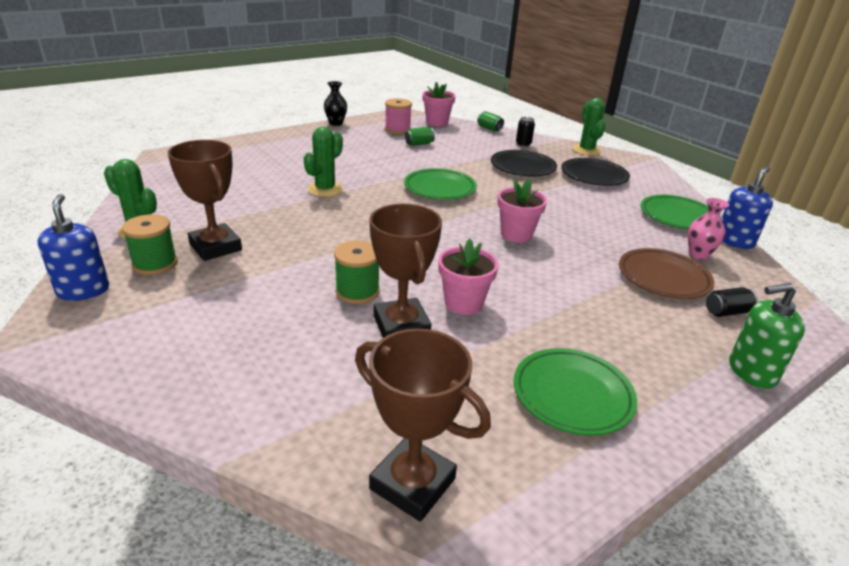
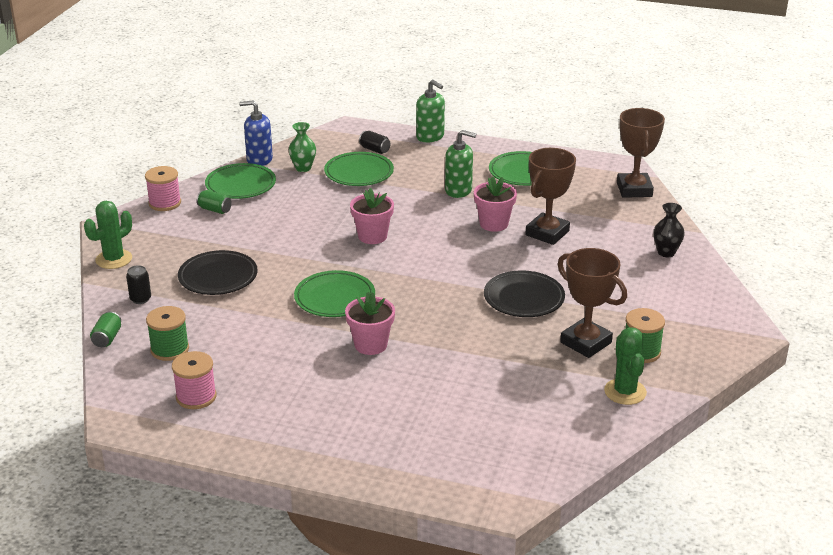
camera: 125 degrees left, 0 degrees up
(83, 290) = (704, 355): blue soap dispenser -> none
(215, 247) = (586, 342): brown trophy -> brown trophy turned 60 degrees counterclockwise
(325, 189) = (424, 352): green cactus -> none
(336, 123) = (233, 453): black vase -> black vase (666, 252)
(357, 291) = (540, 261): green spool -> green spool (170, 349)
(419, 144) = (228, 360): green can -> green can (215, 210)
(437, 122) = (127, 383): pink flower pot -> pink flower pot (370, 345)
(565, 318) = (458, 190): none -> green soap dispenser
(594, 176) = (192, 237): black plate -> black plate (524, 298)
(663, 278) = (359, 173): brown plate -> green plate
(664, 183) = (165, 203): none -> pink spool
(698, 254) = (303, 168): pink vase -> green vase

